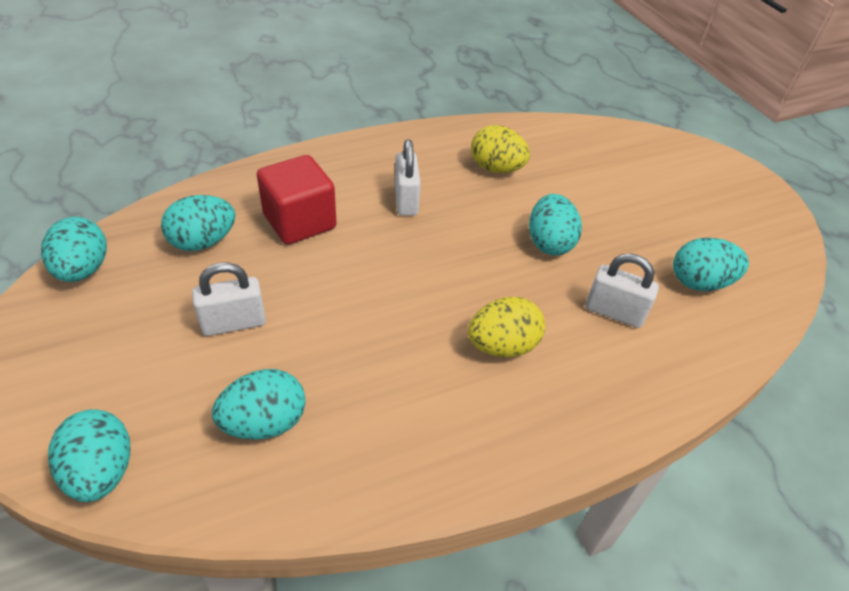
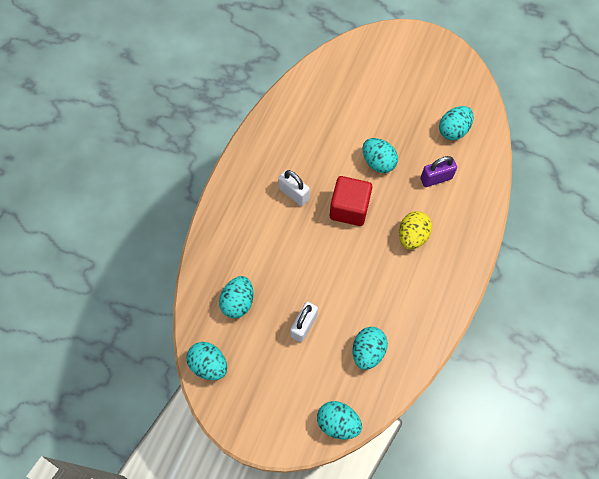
camera: 40 degrees left, 20 degrees up
(299, 222) = (264, 251): red cube -> red cube (349, 208)
(496, 168) = (311, 134): yellow egg -> none
(614, 312) = (436, 178): white padlock -> purple padlock

